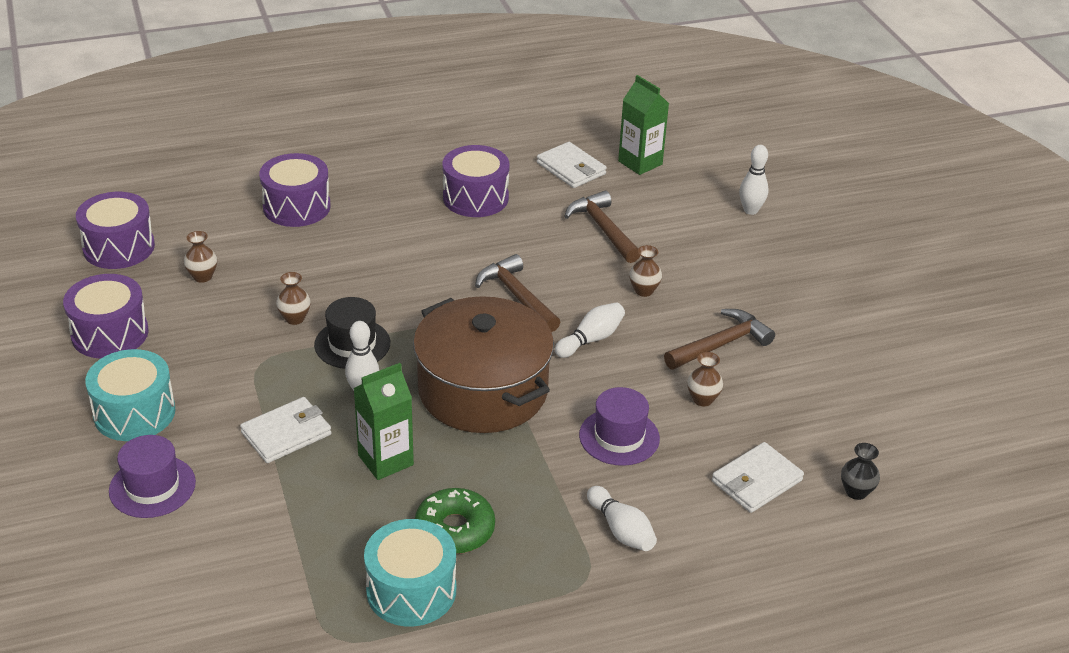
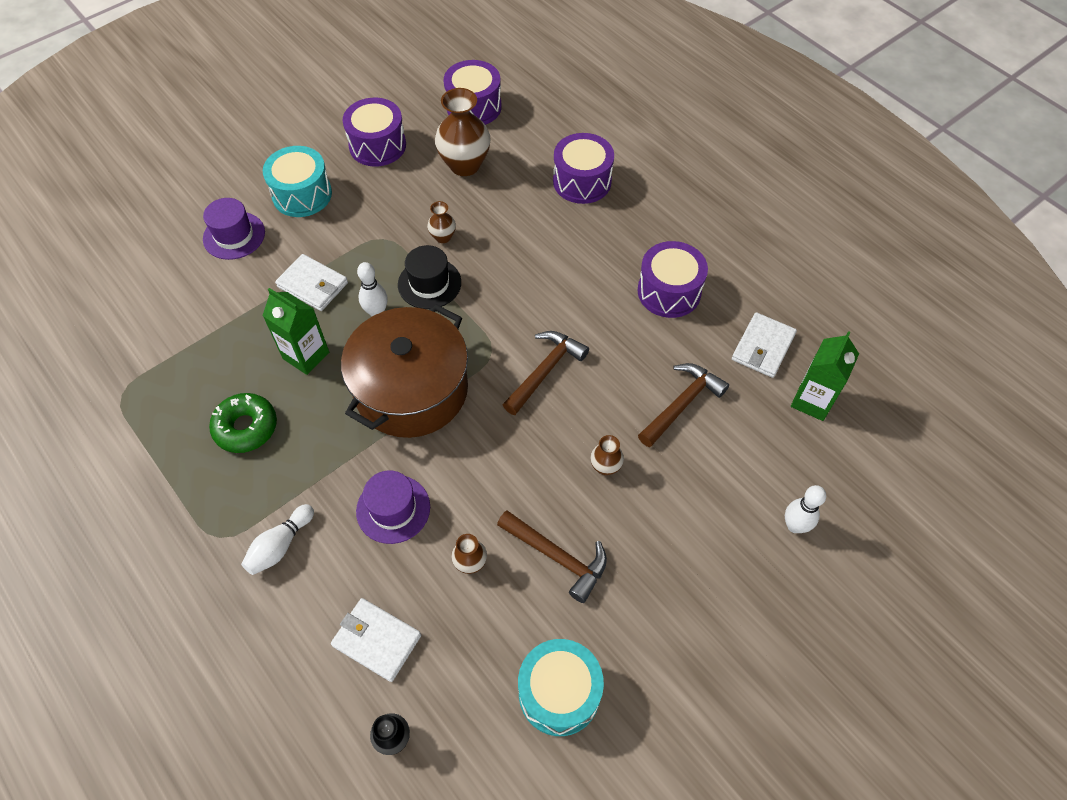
camera: 70 degrees right, 20 degrees up
(202, 277) = (465, 165): brown vase -> brown vase, size x2.03
(411, 590) = (176, 422): turquoise drum -> turquoise drum (559, 693)
(591, 339) = (513, 446): white bowling pin -> none

